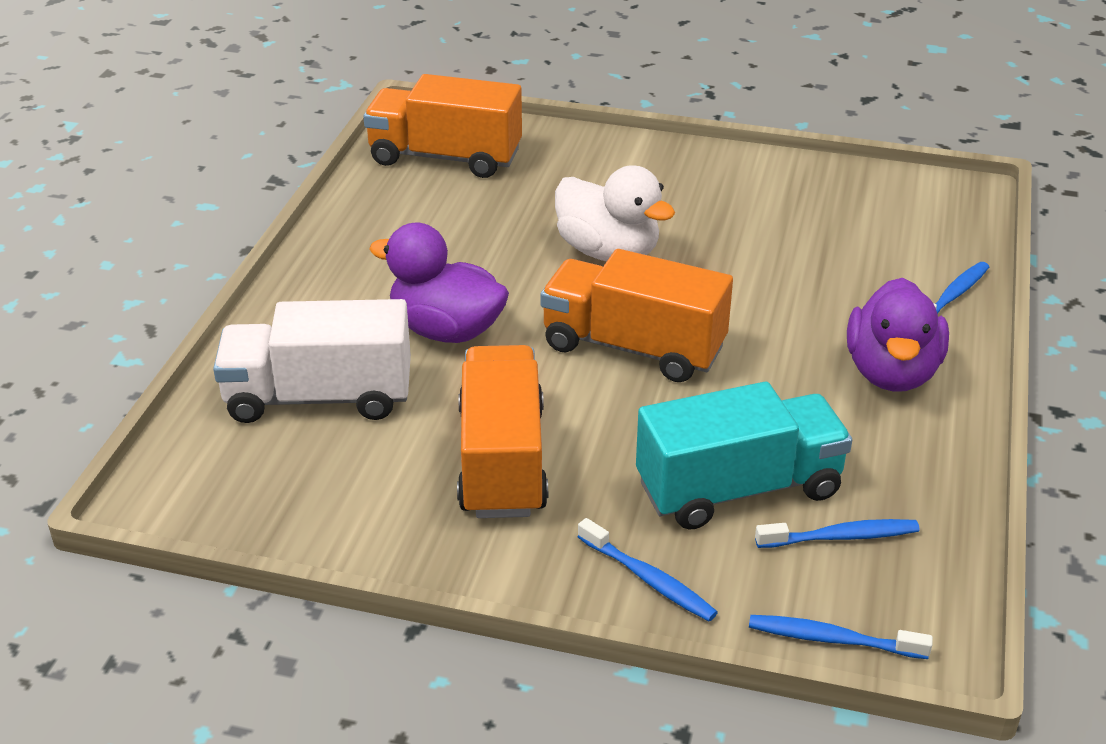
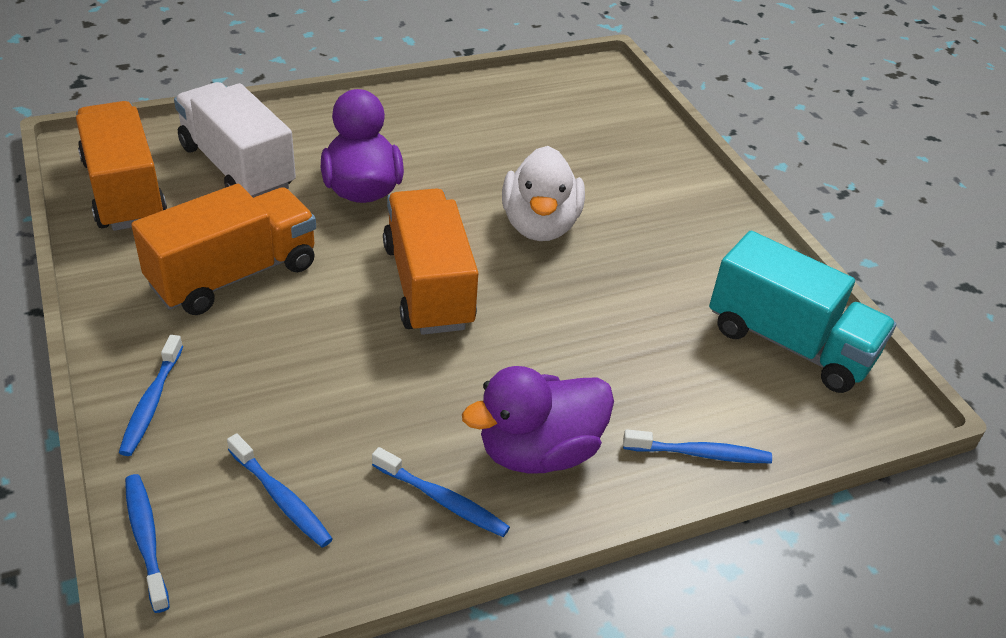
camera: 50 degrees right, 5 degrees up
(445, 157) = (572, 102): orange truck -> orange truck (124, 191)
(739, 489) = (297, 412): turquoise truck -> turquoise truck (789, 343)
(908, 445) = (442, 500): none -> blue toothbrush

